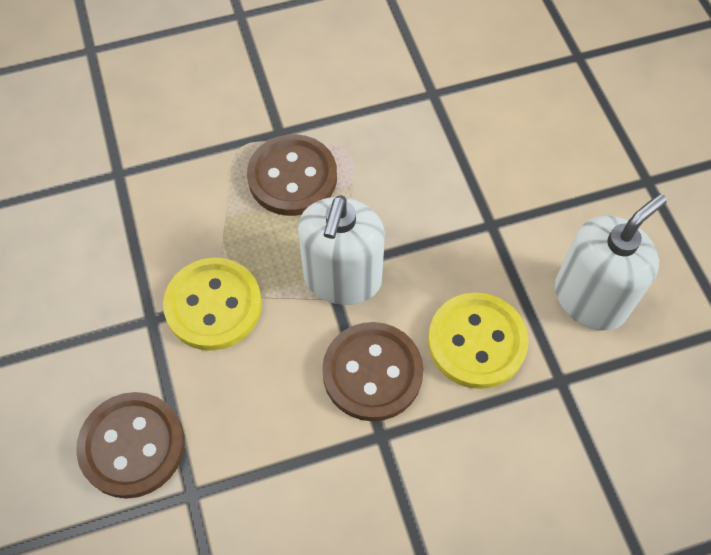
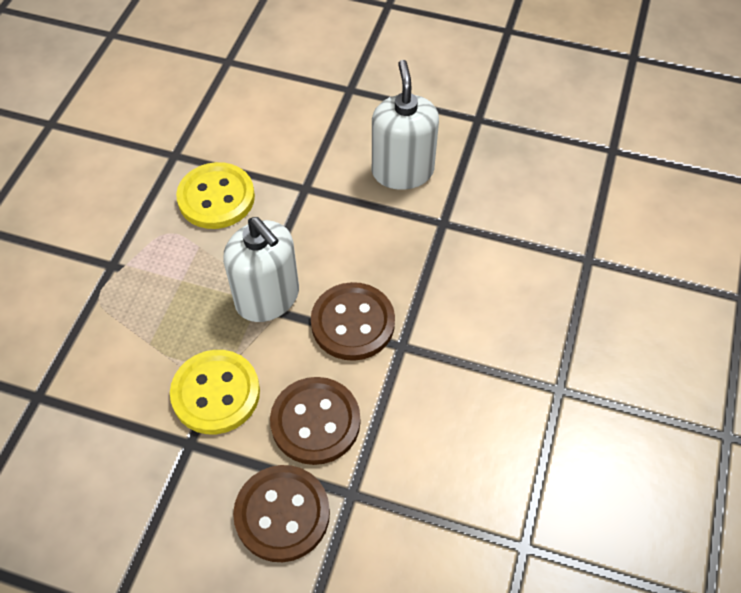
camera: 55 degrees left, 5 degrees down
(292, 177) = (158, 279): brown button -> brown button (315, 422)
(477, 342) = (380, 250): yellow button -> yellow button (216, 198)

